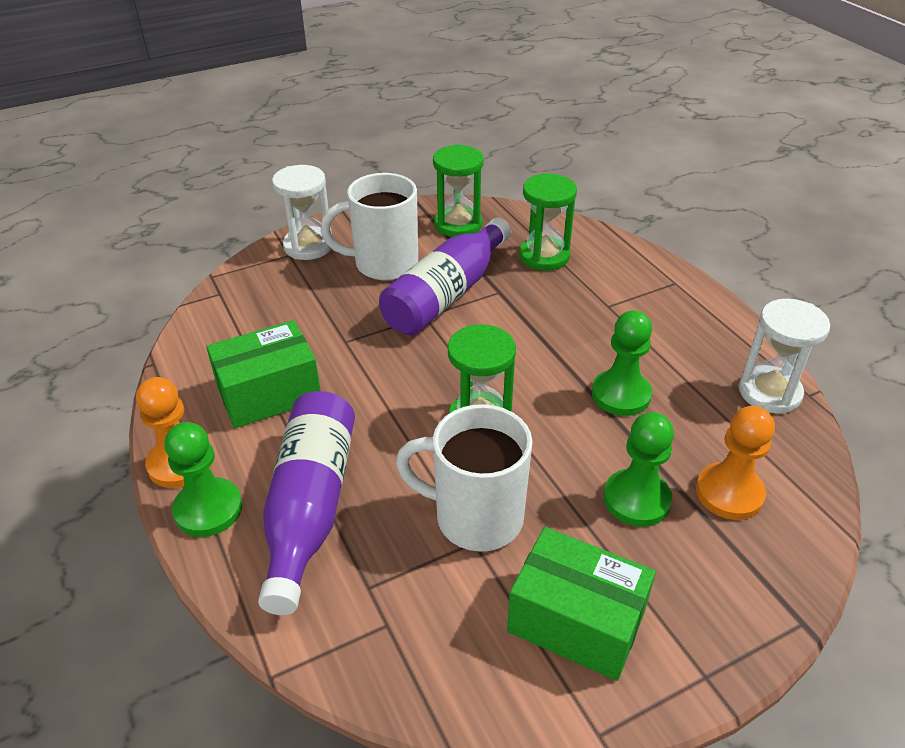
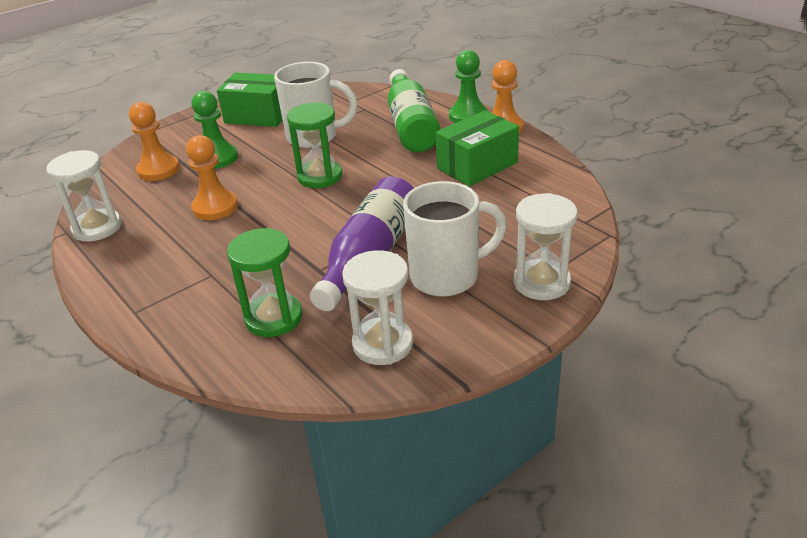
camera: 170 degrees right, 5 degrees down
(310, 507) = (411, 125): purple bottle -> green bottle
(458, 224) = (382, 344): green hourglass -> white hourglass
(621, 395) = (215, 207): green pawn -> orange pawn

